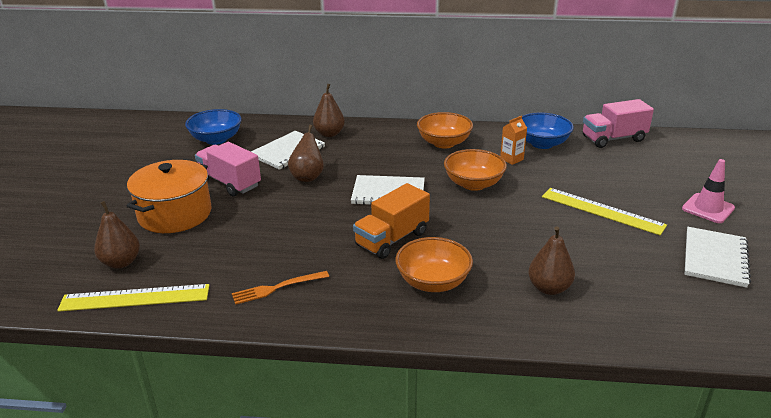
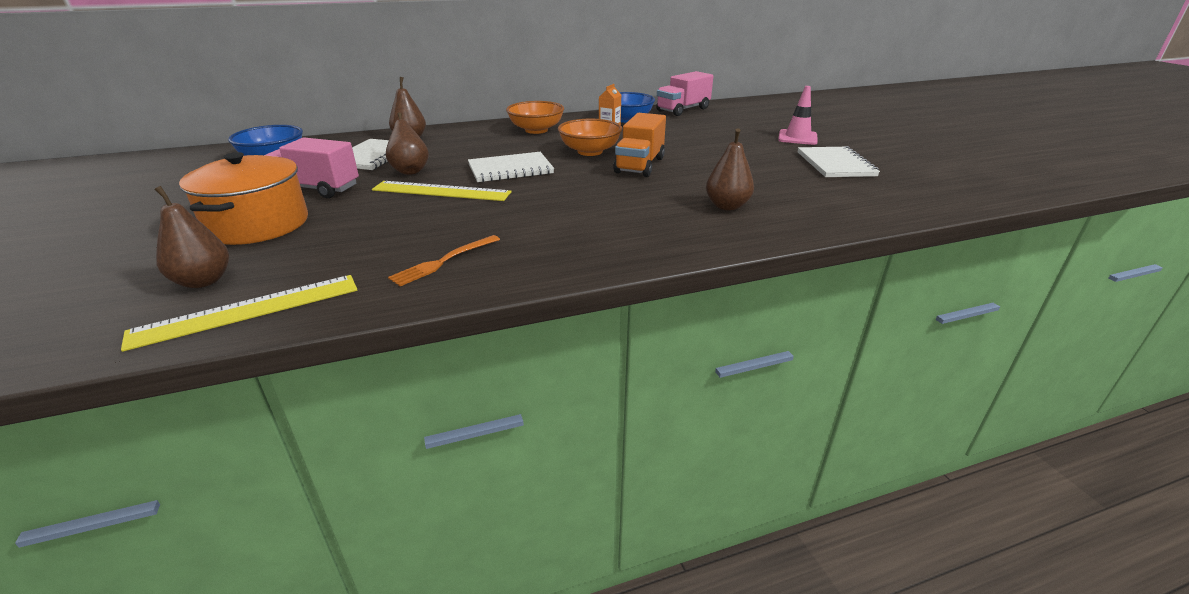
camera: 25 degrees left, 0 degrees up
(392, 239) = (543, 200): orange truck -> orange truck (639, 165)
(433, 282) = (615, 223): orange bowl -> none
(602, 211) = (719, 151): yellow ruler -> yellow ruler (441, 191)

